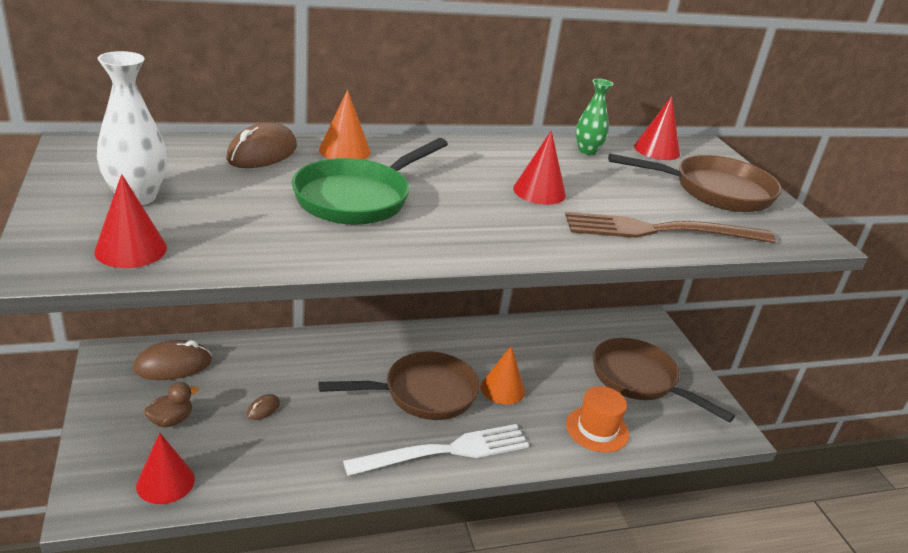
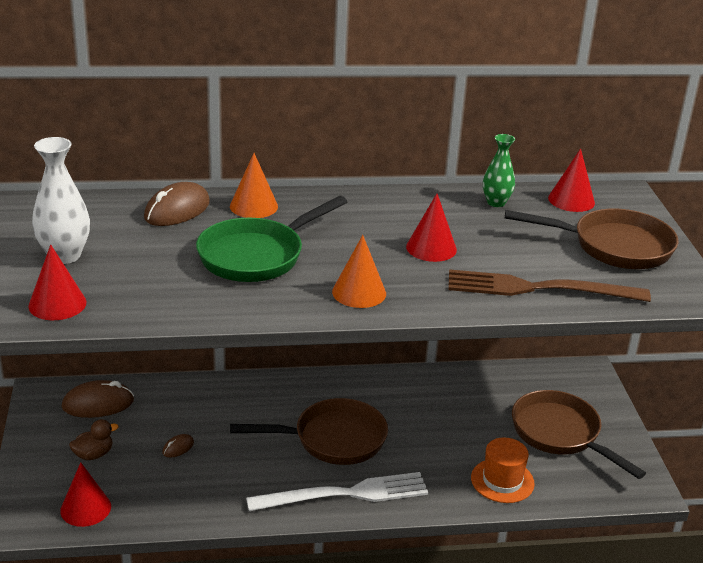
camera: 10 degrees right, 0 degrees up
(502, 389) = (414, 438): orange cone -> orange cone (359, 292)

